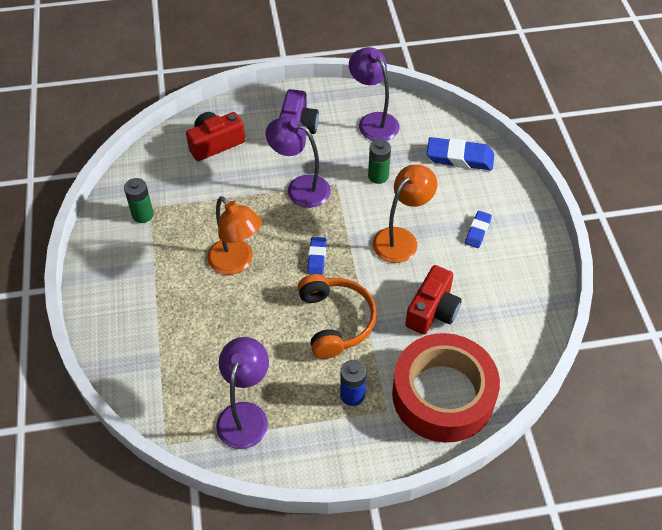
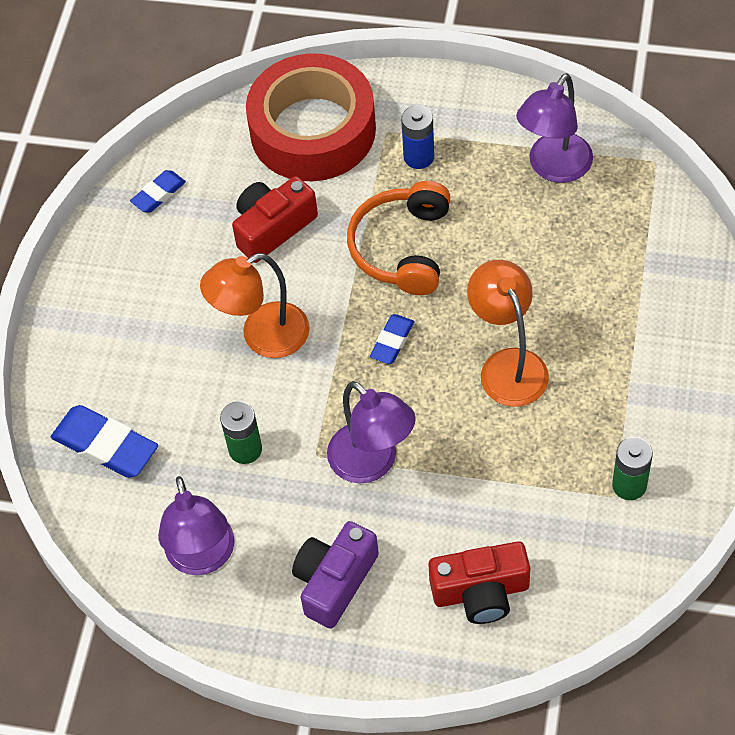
camera: 155 degrees left, 5 degrees up
(477, 231) = (151, 318): blue eraser -> blue eraser (158, 194)

